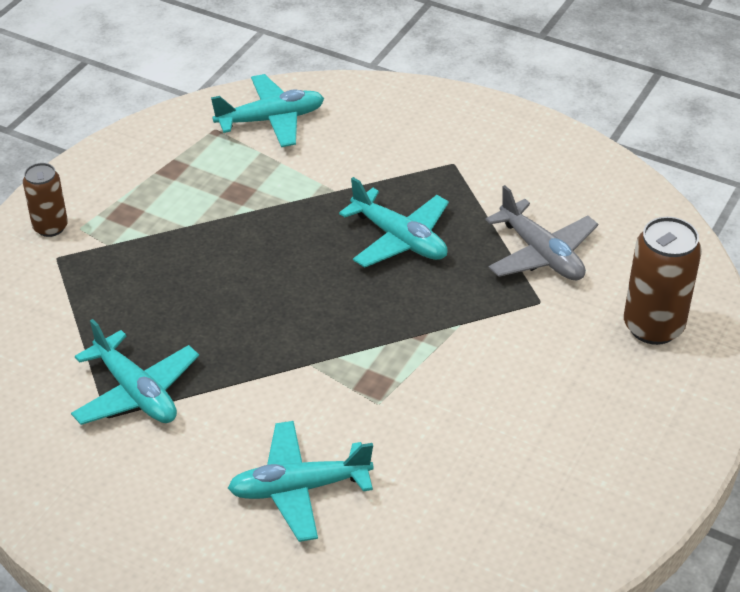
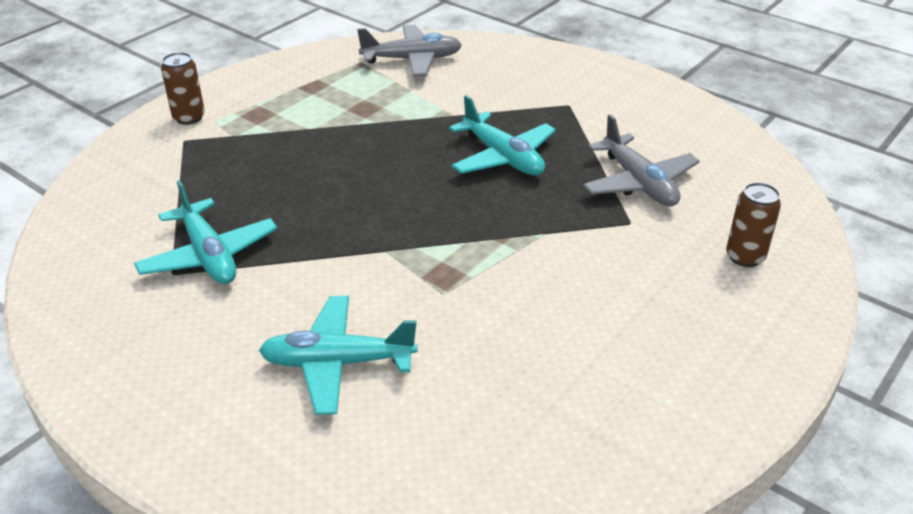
camera: 10 degrees right, 5 degrees down
(271, 120) = (412, 60): turquoise plane -> grey plane
(653, 327) = (745, 257): brown can -> brown can, size x0.61

